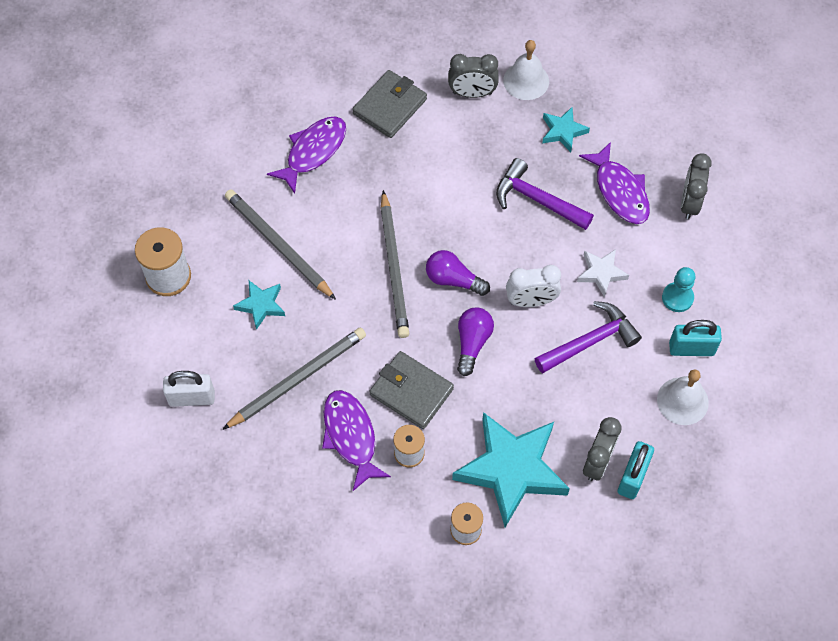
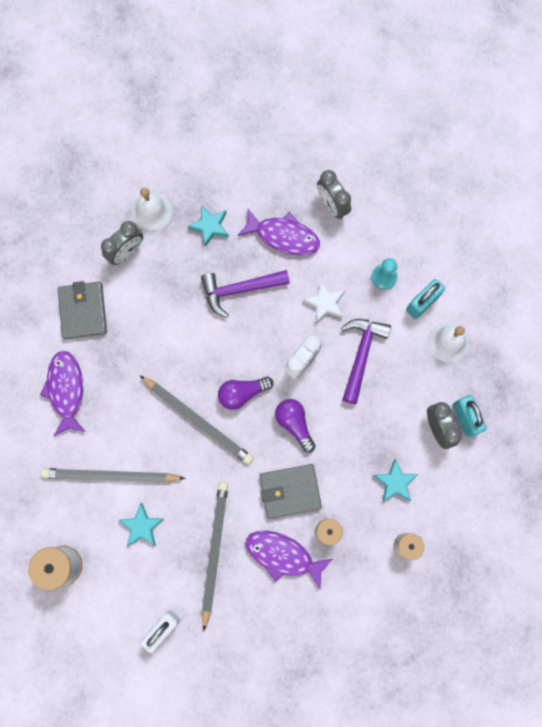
camera: 45 degrees left, 15 degrees up
(511, 470) = (395, 482): turquoise star -> turquoise star, size x0.47

